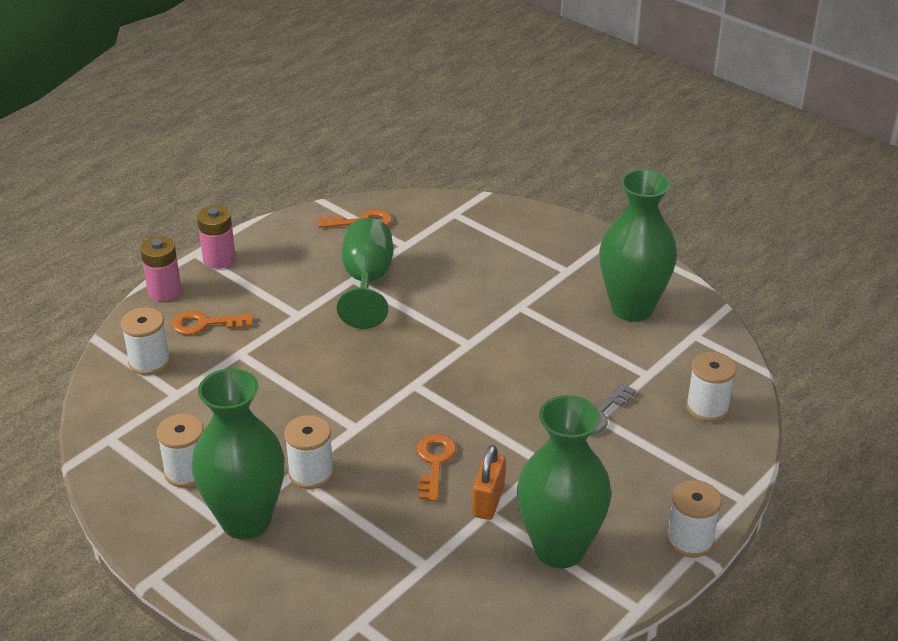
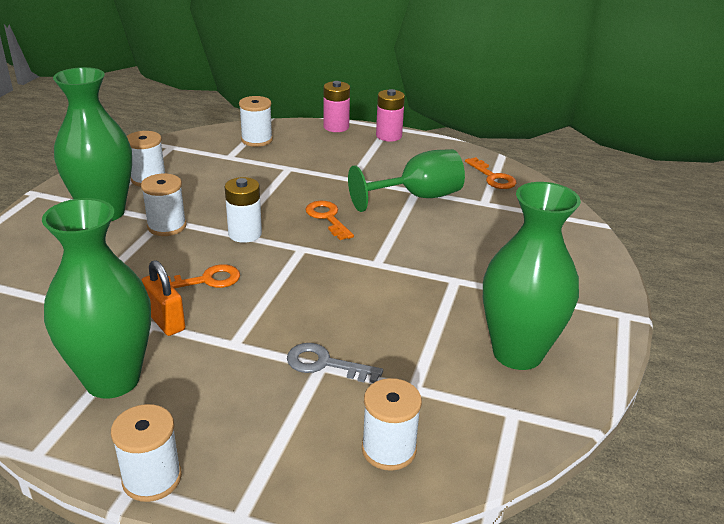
camera: 65 degrees right, 5 degrees down
(205, 324) = (311, 148): orange key -> orange key (327, 218)
(363, 417) = (245, 234): none -> white battery
(488, 501) = (165, 321): orange padlock -> orange padlock turned 60 degrees clockwise

